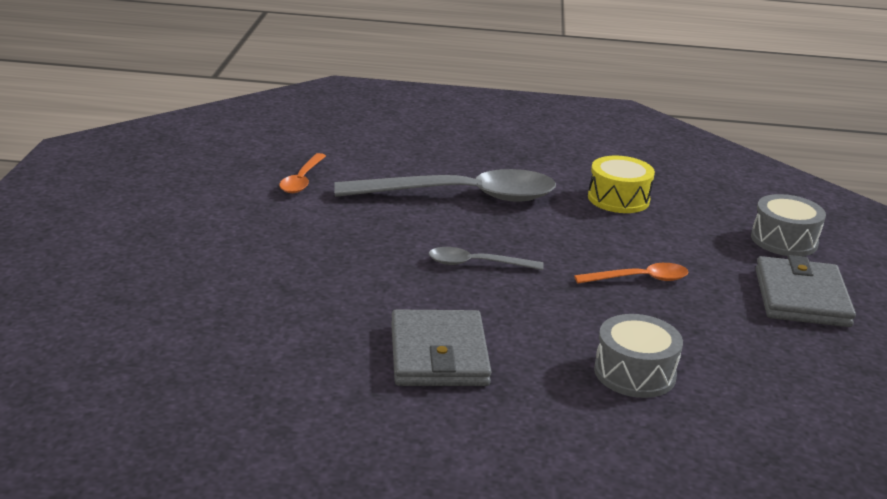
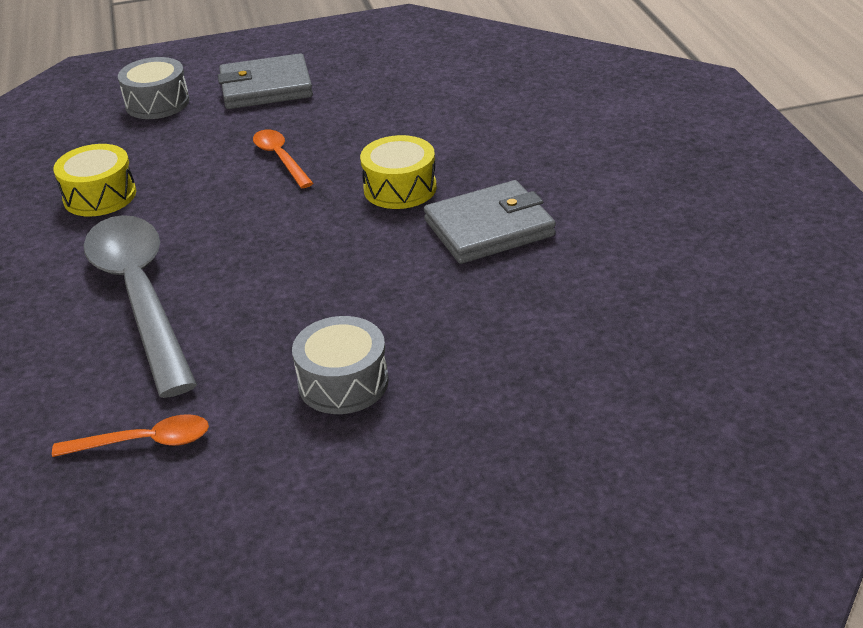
camera: 105 degrees left, 10 degrees up
(477, 264) = (306, 247): grey spoon -> none
(544, 326) = (400, 188): none -> yellow drum
(634, 373) = (441, 138): grey drum -> grey drum (343, 382)

